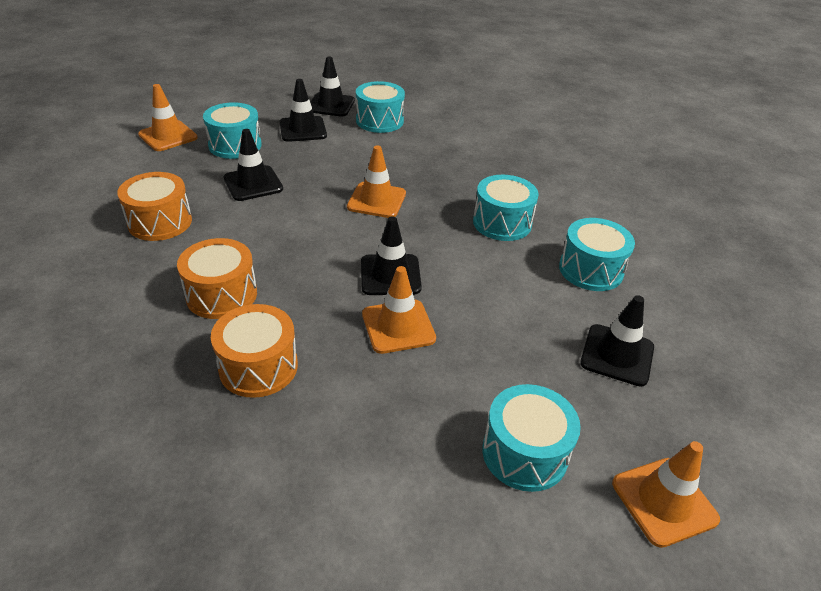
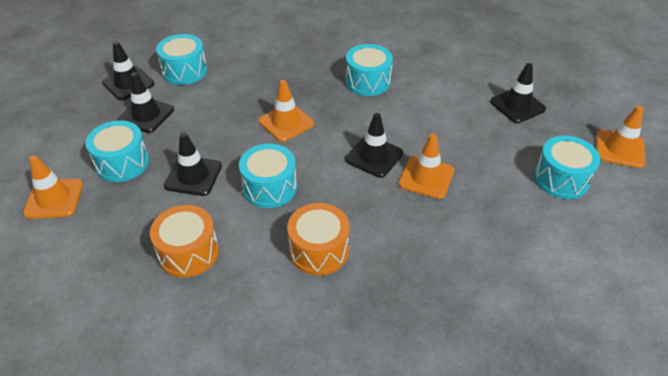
camera: 50 degrees left, 5 degrees up
(258, 367) = (411, 261): orange drum -> none
(591, 270) = (443, 73): turquoise drum -> turquoise drum (270, 187)

